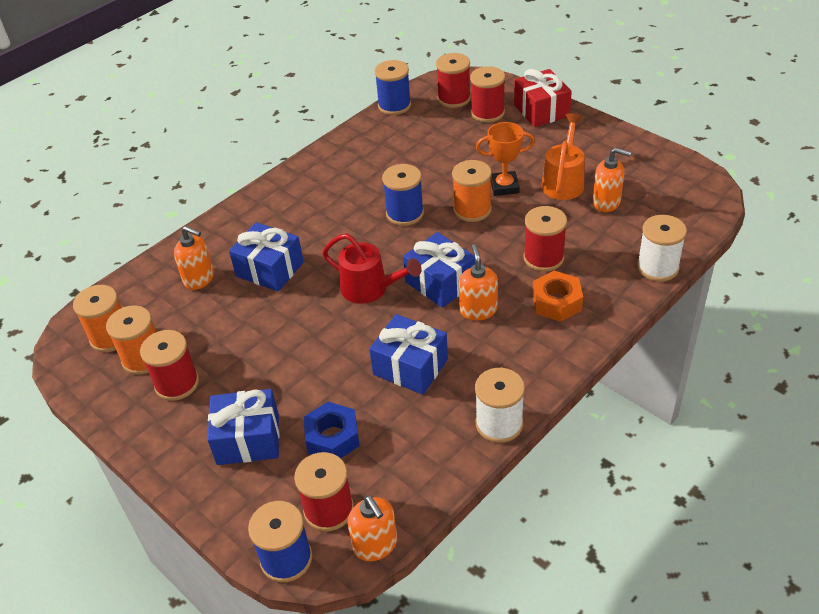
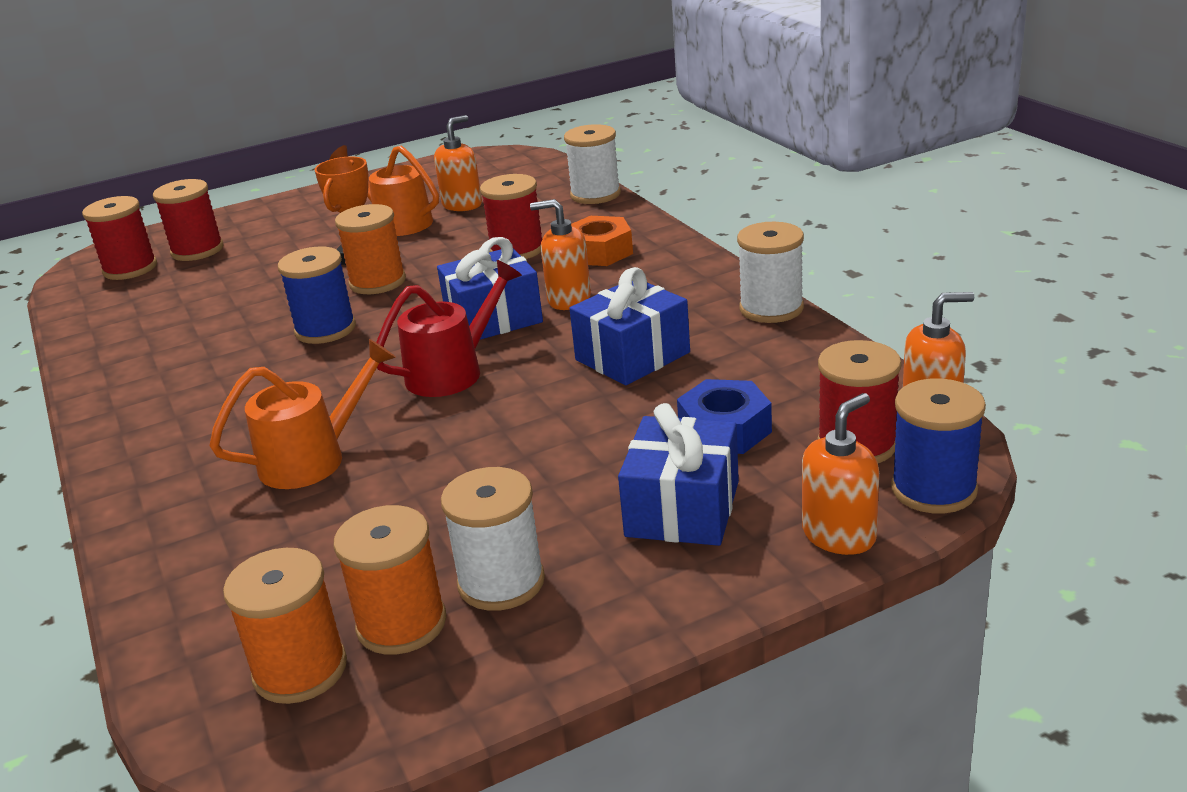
camera: 70 degrees left, 15 degrees down
(177, 383) = (501, 582): red spool -> white spool
(199, 279) = (254, 539): orange soap dispenser -> orange soap dispenser (839, 535)
(270, 269) = (314, 458): blue gift -> orange watering can
(394, 106) = (73, 313): blue spool -> none
(541, 111) = (246, 218): red gift -> none

